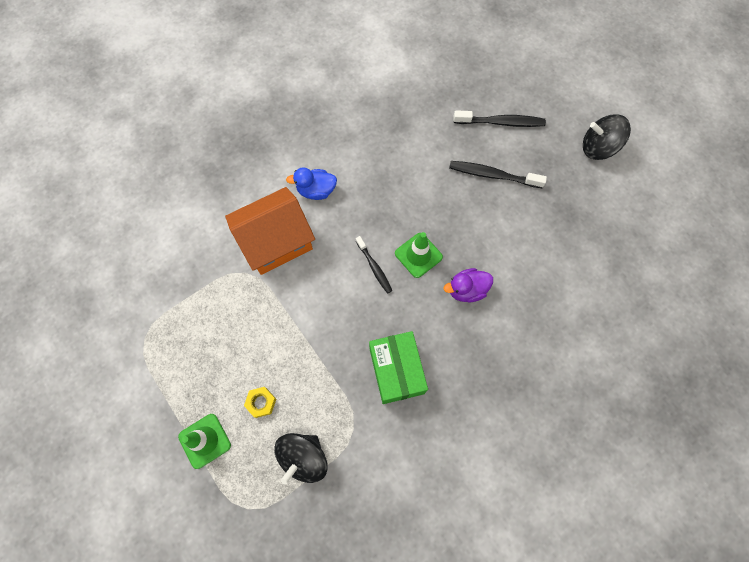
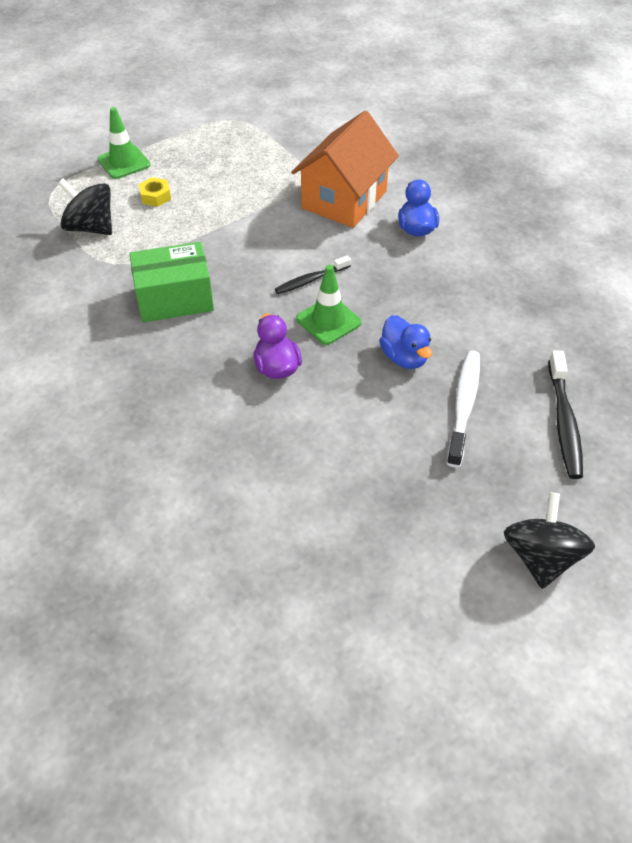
camera: 90 degrees right, 20 degrees down
(276, 242) = (344, 200): orange house -> orange house turned 60 degrees clockwise
(452, 207) = (404, 357): none -> blue duck
(492, 175) = (464, 406): black toothbrush -> white toothbrush

